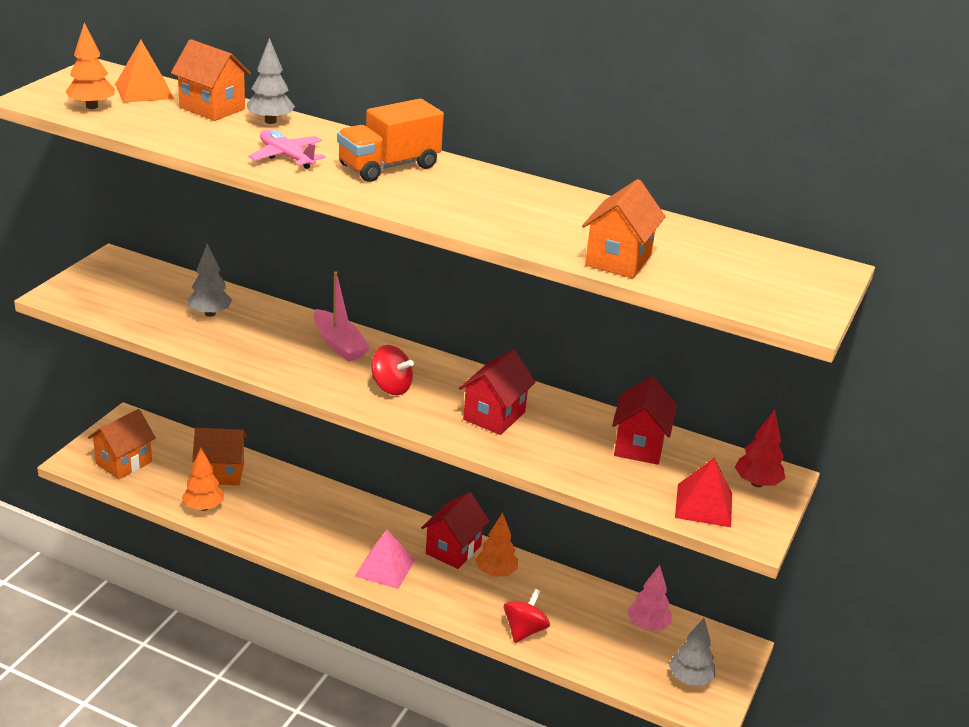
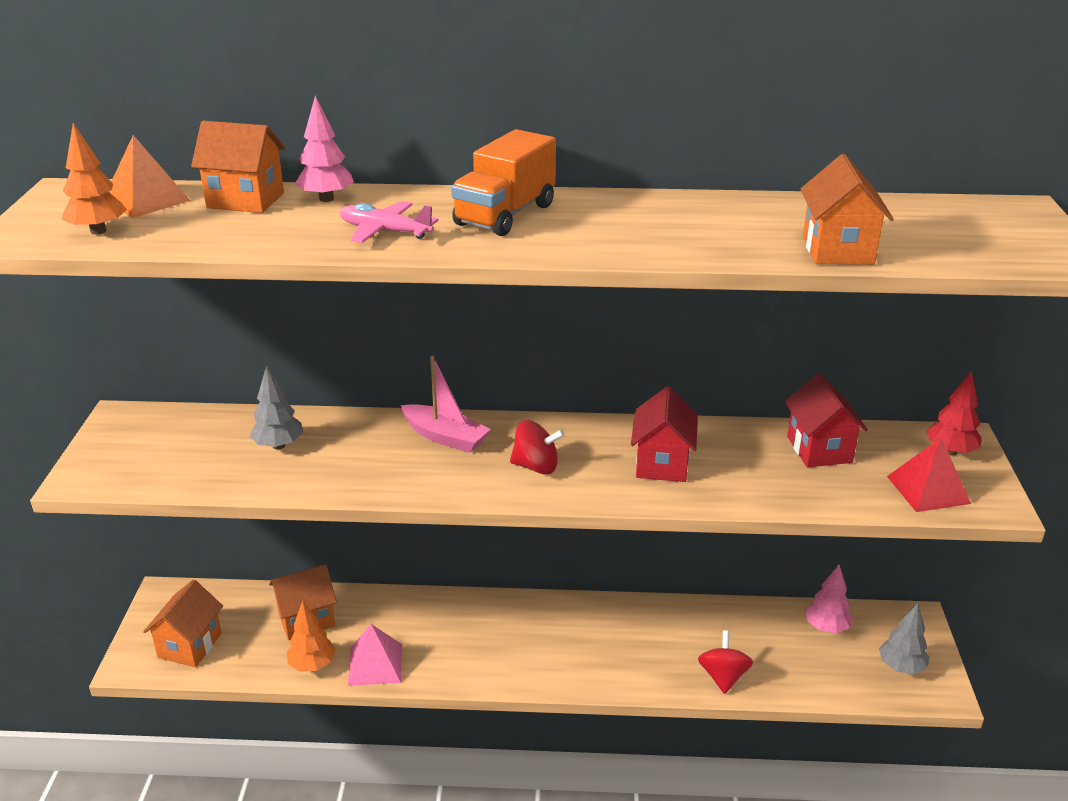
camera: 20 degrees left, 0 degrees up
(270, 121) = (326, 199): grey tree -> pink tree
(385, 568) = (545, 662): pink pyramid -> pink pyramid (375, 664)
(453, 549) = (597, 617): red house -> none
(496, 572) = (654, 626): orange tree -> none

